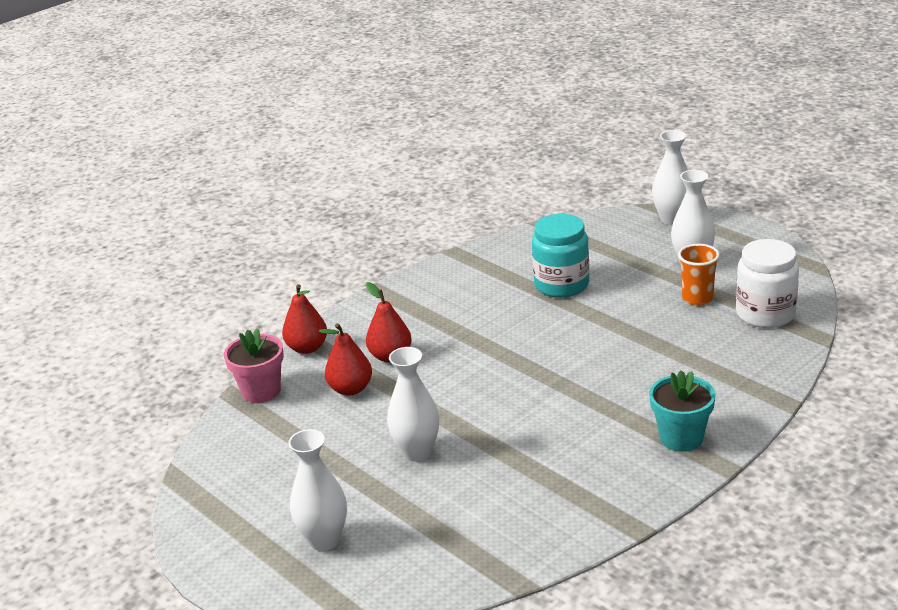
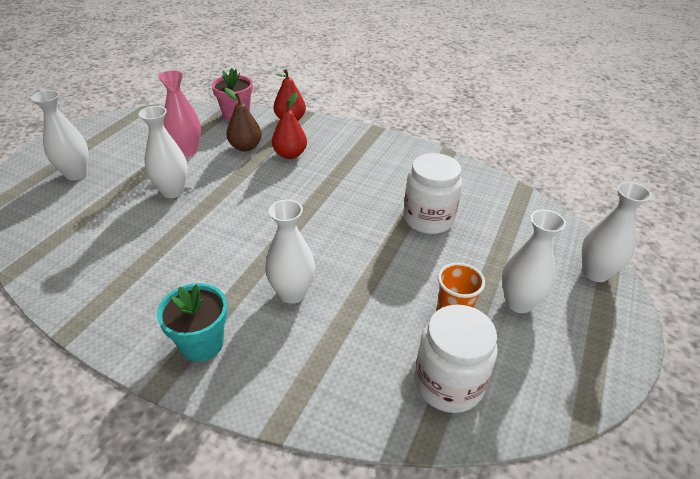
camera: 65 degrees right, 10 degrees up
(328, 438) = (187, 151): none -> pink vase
(351, 389) = (245, 147): red pear -> brown pear
(561, 285) = (428, 219): turquoise jar -> white jar
(634, 379) = (292, 293): none -> white vase

